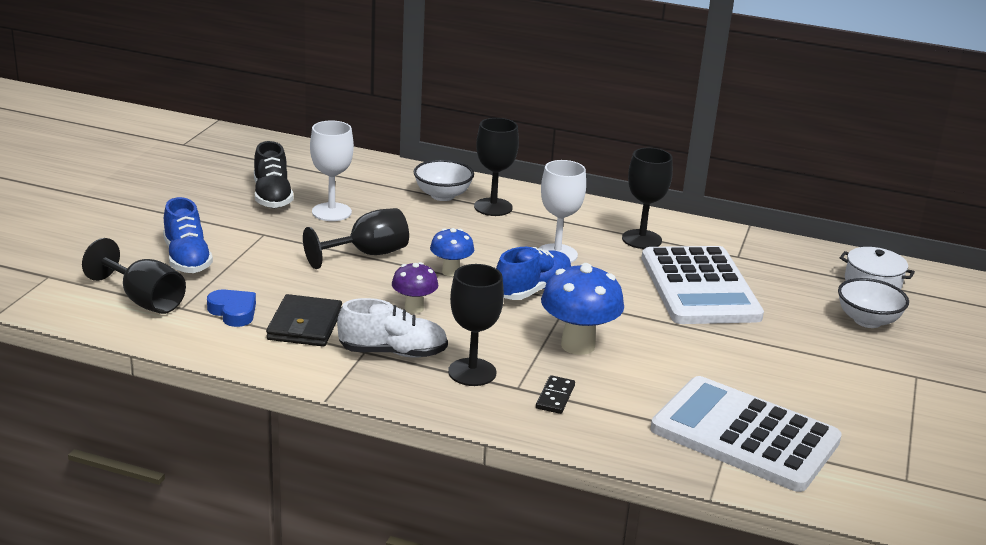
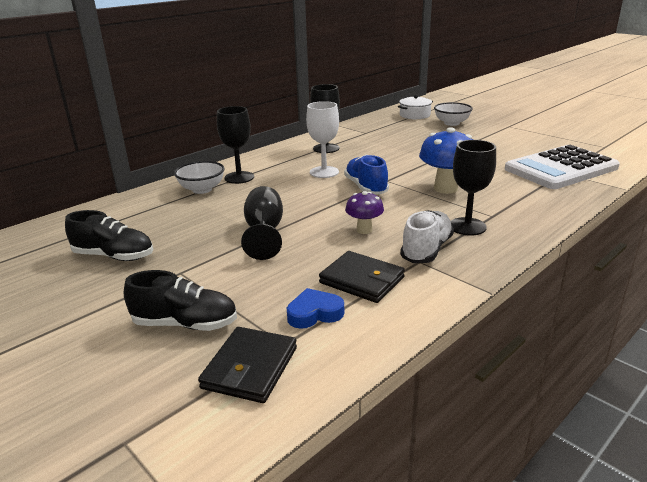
camera: 60 degrees left, 0 degrees up
(144, 300) = (250, 368): black goblet -> black wallet
(187, 259) = (185, 324): blue shoe -> black shoe
(331, 212) = (177, 234): white goblet -> none
(451, 272) = (319, 207): blue mushroom -> none
(555, 397) = (508, 207): black domino -> none
(700, 287) = (394, 147): white calculator -> none

